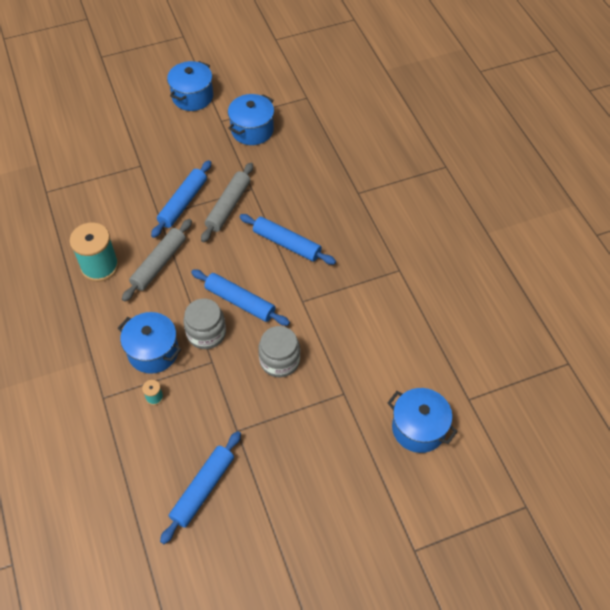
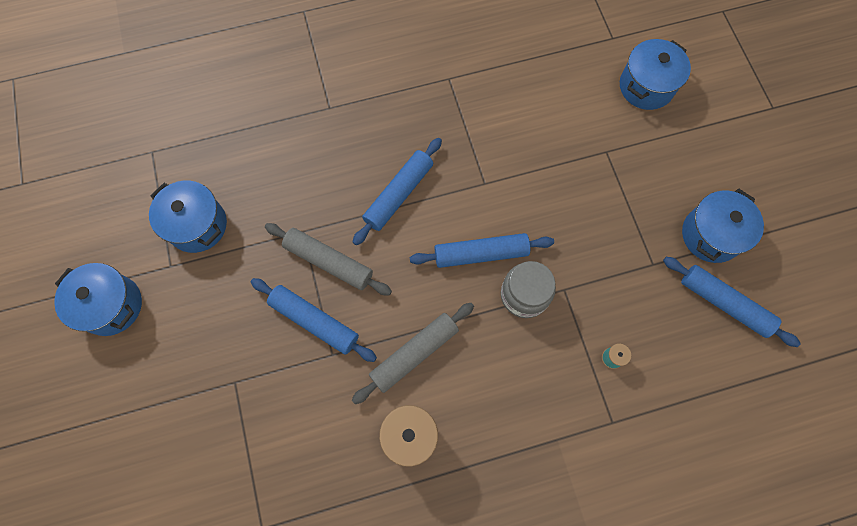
camera: 85 degrees left, 15 degrees up
(153, 352) = (548, 360): blue pot -> blue pot (710, 235)
(159, 264) = (414, 353): grey rolling pin -> grey rolling pin turned 75 degrees counterclockwise
(240, 301) = (480, 253): blue rolling pin -> blue rolling pin turned 45 degrees clockwise
(279, 360) = (564, 214): grey jar -> none

